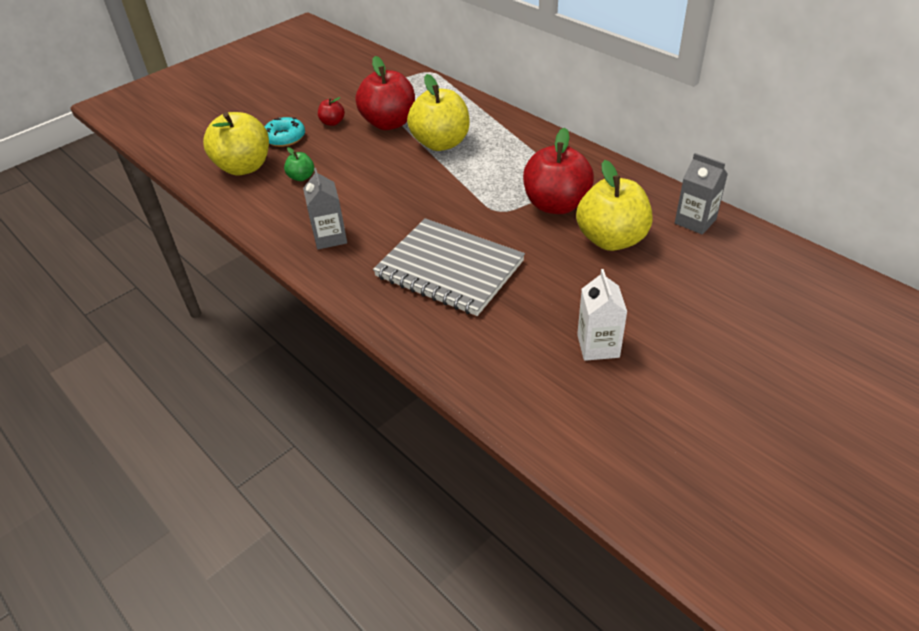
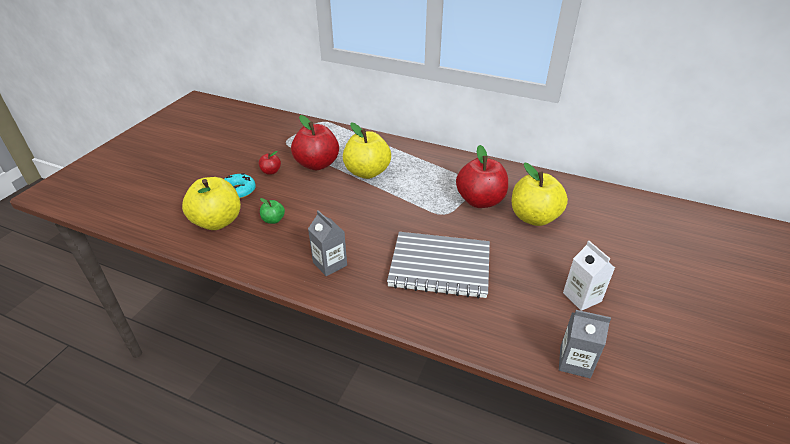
camera: 25 degrees left, 5 degrees down
(695, 221) = (575, 193): grey carton -> grey carton (575, 362)

